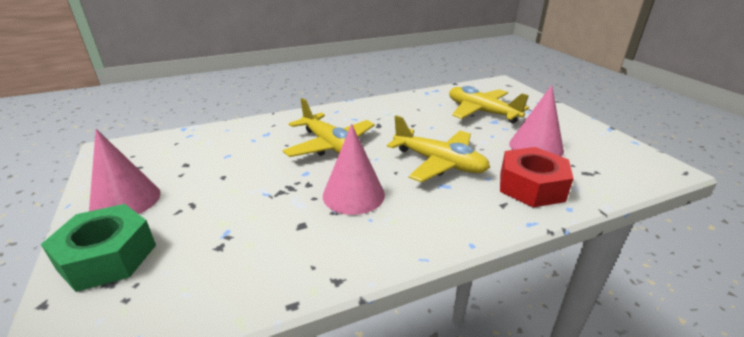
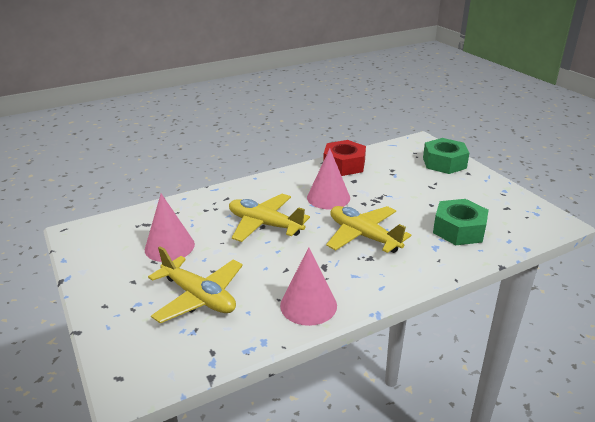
camera: 175 degrees right, 0 degrees up
(125, 200) = (477, 186): pink cone -> pink cone (308, 305)
(225, 146) = (459, 230): none -> green nut
(531, 186) = (199, 210): red nut -> red nut (344, 165)

